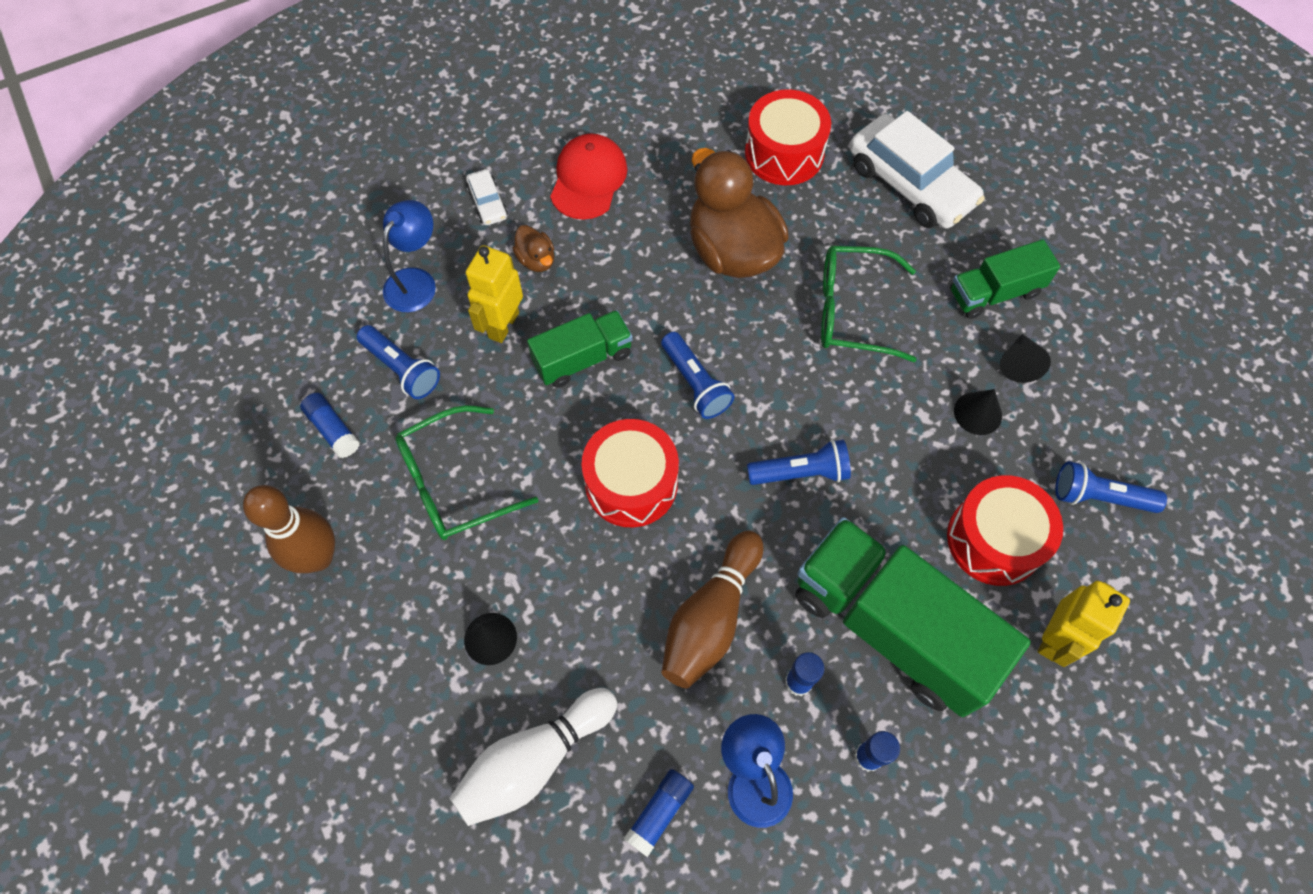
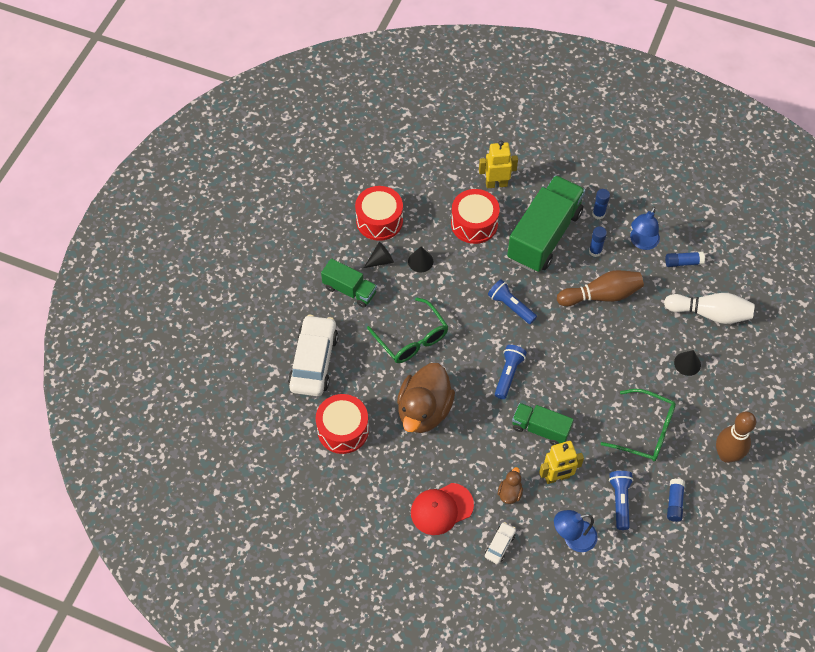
camera: 130 degrees left, 5 degrees down
(631, 483) = (577, 364): red drum -> red drum (379, 220)
(891, 627) = (544, 235): green truck -> green truck turned 150 degrees counterclockwise
(1099, 497) = (420, 200): blue flashlight -> none

